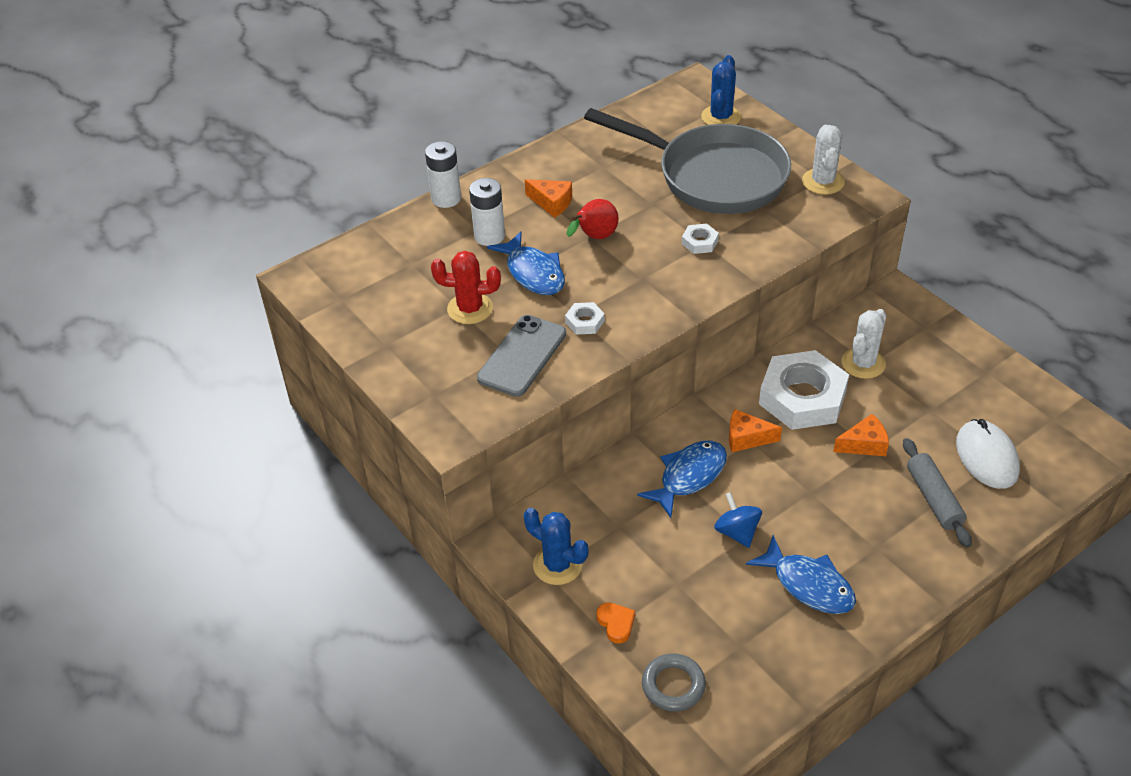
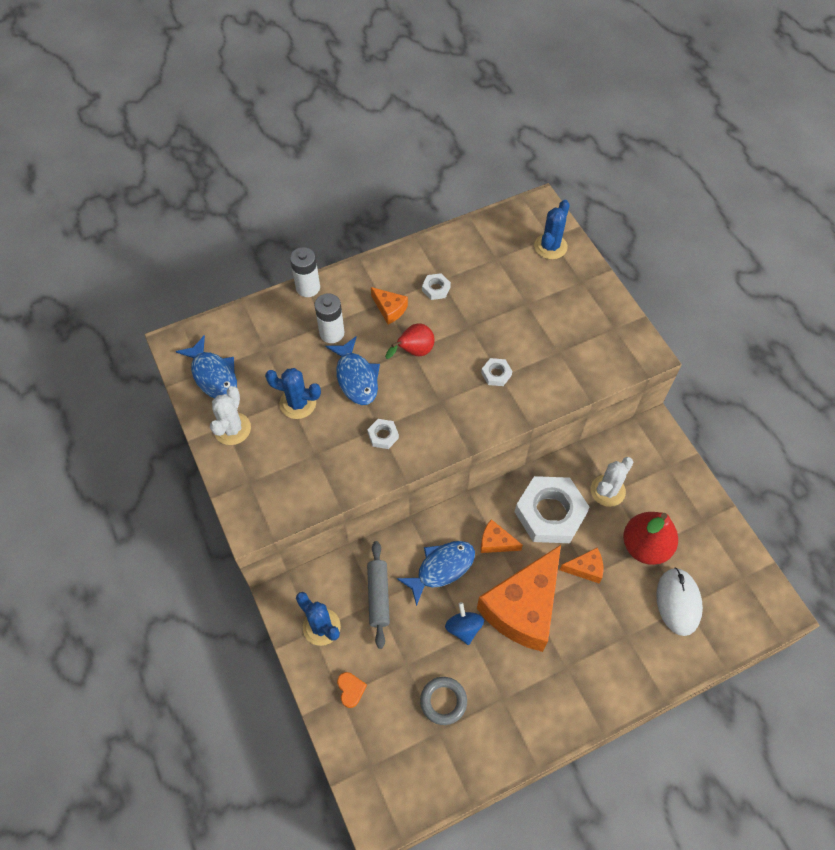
camera: 10 degrees right, 15 degrees up
(470, 309) = (298, 403): red cactus -> blue cactus
(522, 356) = (325, 459): grey phone -> none
(600, 175) = (436, 289): none -> white nut
(673, 685) = (378, 754): grey ring -> grey ring (443, 701)
(713, 176) = (526, 308): grey pan -> none
(803, 497) = (523, 607): none -> orange cheese
(808, 584) = (504, 688): blue fish -> blue fish (213, 375)
(823, 182) = (614, 332): white cactus -> white cactus (232, 429)
(927, 409) = (645, 546): none -> red pear
(934, 498) = (624, 632): grey rolling pin -> grey rolling pin (378, 596)

